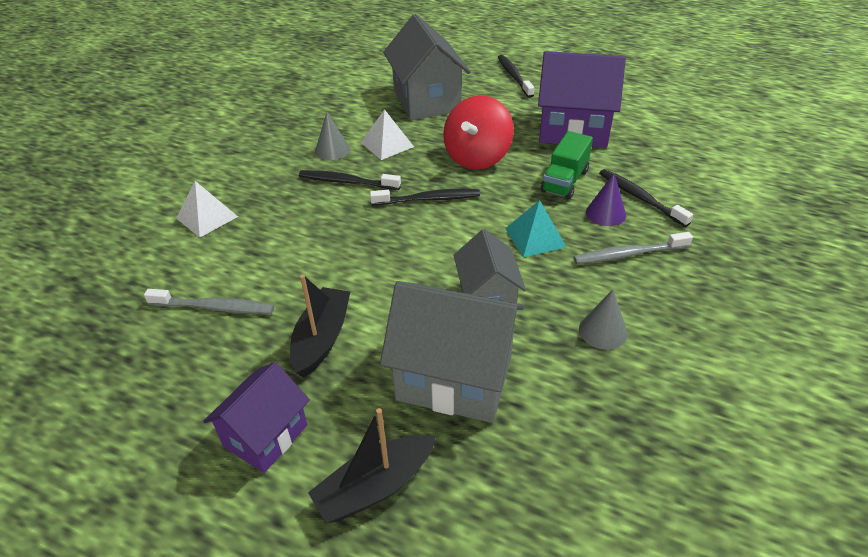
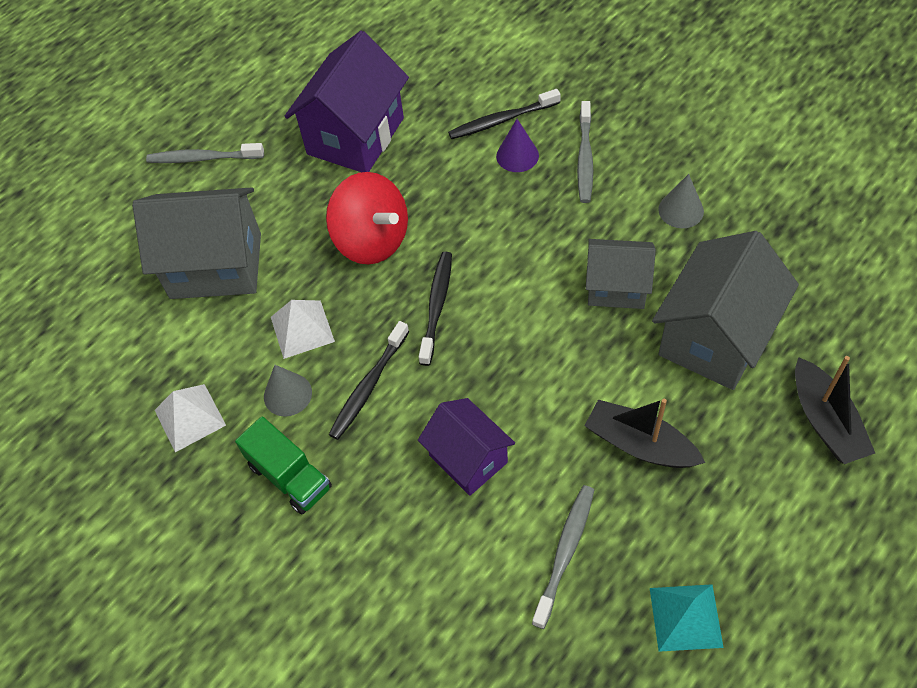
camera: 70 degrees left, 15 degrees up
(206, 217) = (385, 560): white pyramid -> white pyramid (190, 417)
(266, 436) = (758, 506): purple house -> purple house (468, 459)
(514, 76) = (203, 158): black toothbrush -> grey toothbrush
(535, 237) = (536, 224): turquoise pyramid -> turquoise pyramid (685, 617)
(564, 181) = (450, 172): green truck -> green truck (290, 476)

